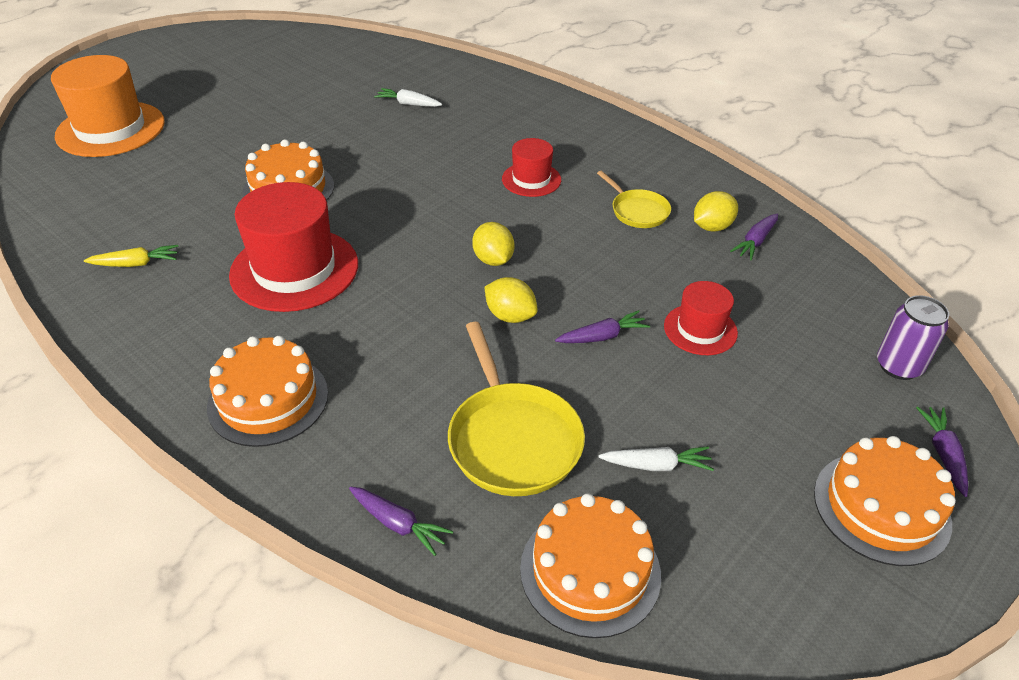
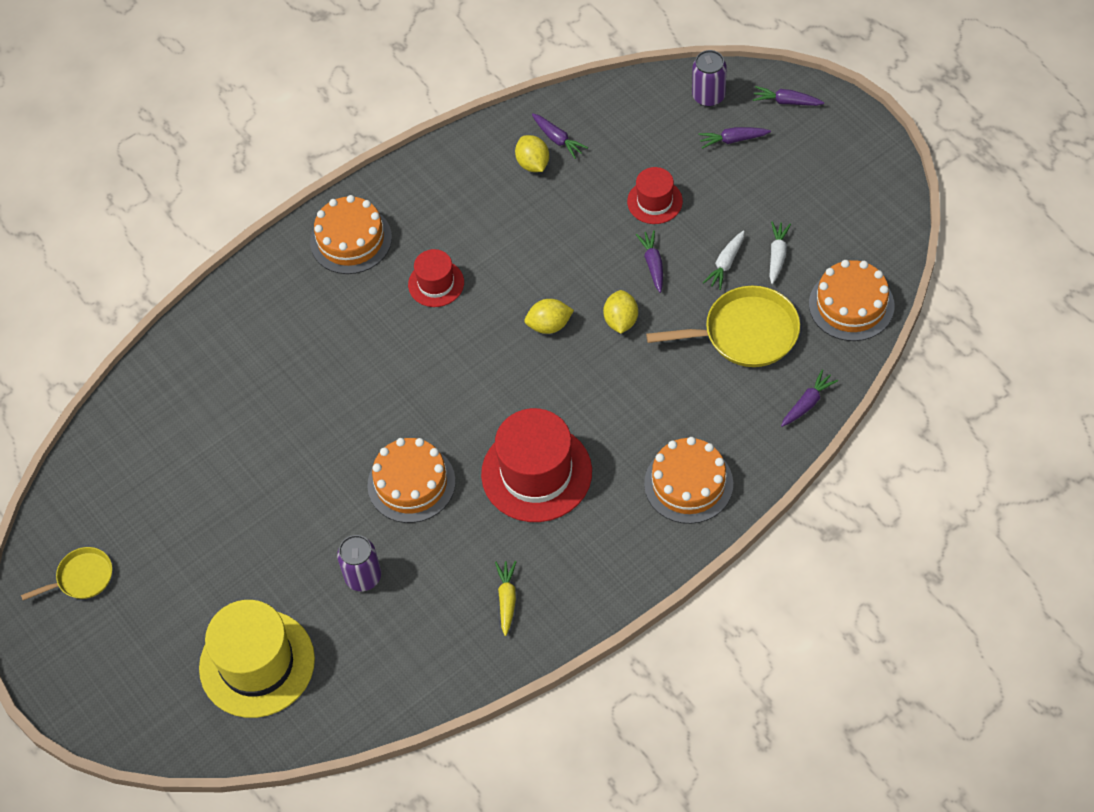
camera: 75 degrees left, 15 degrees up
(111, 129) = (257, 663): orange hat -> yellow hat
(186, 173) = (363, 577): none -> purple can
(408, 104) = (270, 377): white carrot -> white carrot (725, 264)
(510, 316) = (621, 321): yellow lemon -> yellow lemon turned 45 degrees counterclockwise
(637, 211) = (500, 211): yellow pan -> yellow pan (82, 578)
(838, 398) = (733, 140): none -> purple carrot
(881, 507) = (822, 148): orange cake -> orange cake (351, 240)

